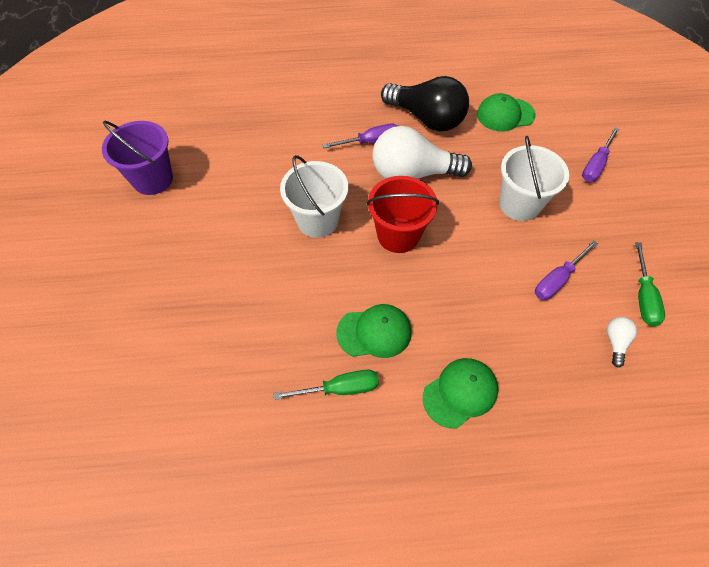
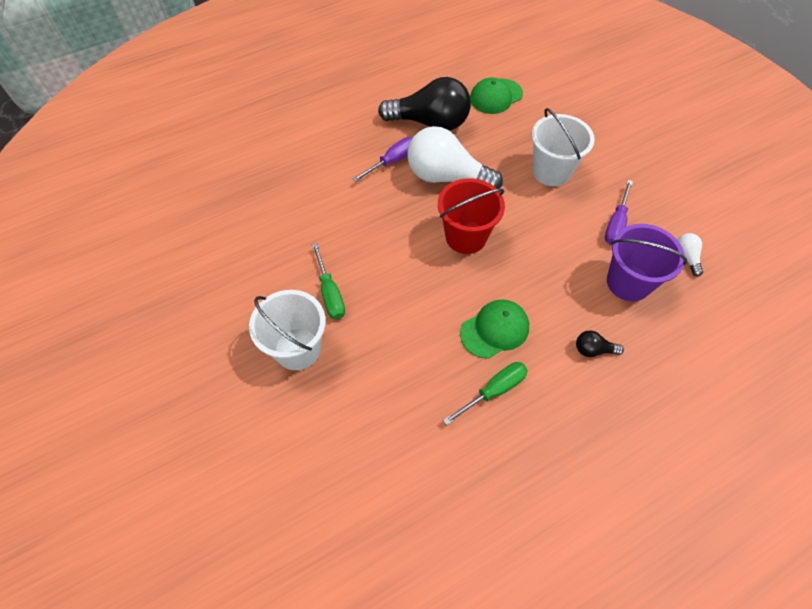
camera: 25 degrees left, 0 degrees up
(153, 179) = (199, 273): purple bucket -> purple bucket (628, 282)
(317, 220) = (386, 251): white bucket -> white bucket (297, 349)
(413, 173) = (446, 177): white light bulb -> white light bulb turned 45 degrees clockwise
(460, 393) = (593, 350): green cap -> black light bulb
(595, 165) = (592, 116): purple screwdriver -> none
(643, 297) = (686, 212): green screwdriver -> green screwdriver (330, 293)

